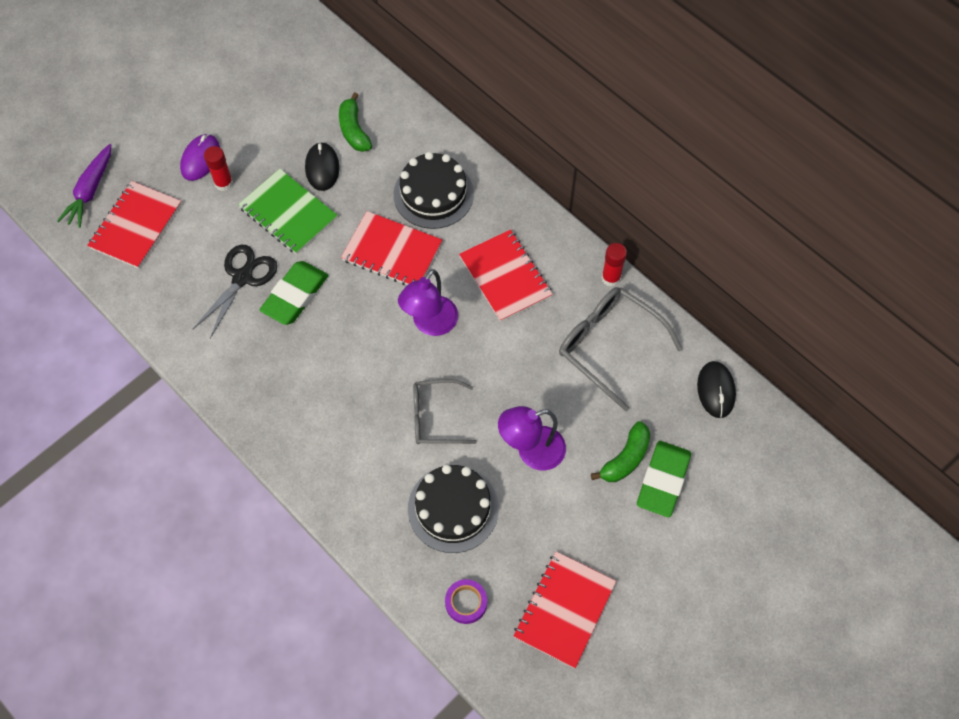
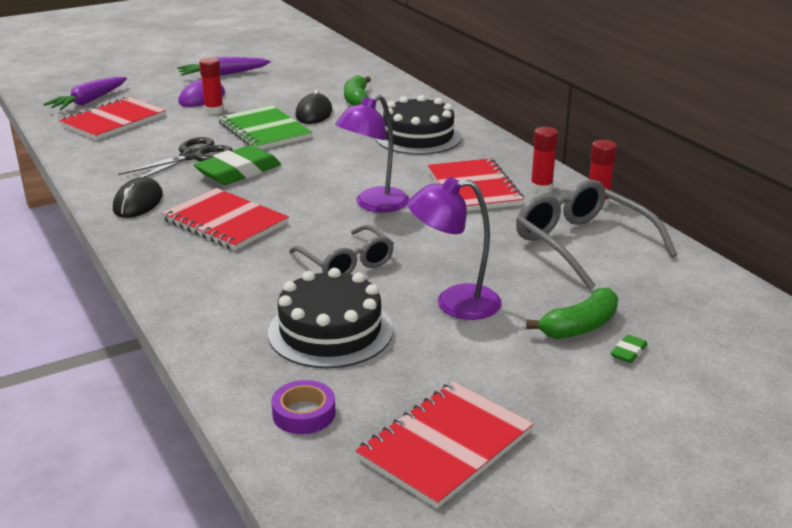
camera: 15 degrees right, 35 degrees down
(199, 101) = (223, 75): none -> purple carrot
(392, 251) = (356, 161): red notebook -> red notebook (225, 222)
(435, 417) = (346, 263): grey glasses -> grey glasses turned 135 degrees counterclockwise
(561, 264) = (541, 188): none -> red glue stick
(663, 480) = (628, 352): green eraser -> green eraser, size x0.41
(716, 390) = (717, 292): black mouse -> black mouse (138, 202)

